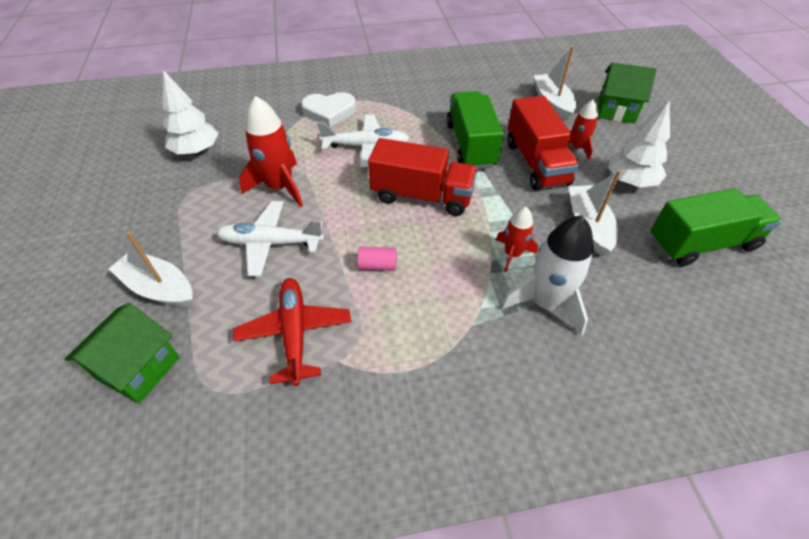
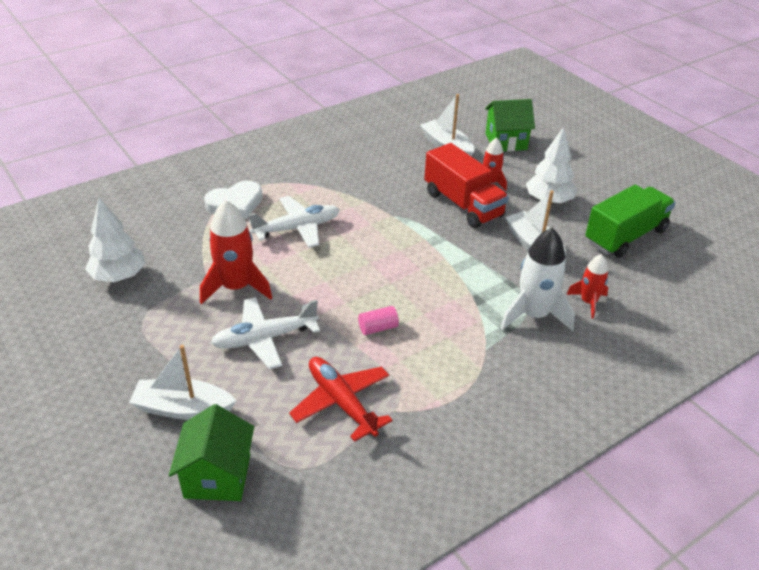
camera: 25 degrees left, 10 degrees down
(422, 196) = (379, 259): red truck -> none
(470, 145) = (396, 203): green truck -> none
(512, 254) = (486, 286): red rocket -> red rocket (588, 302)

